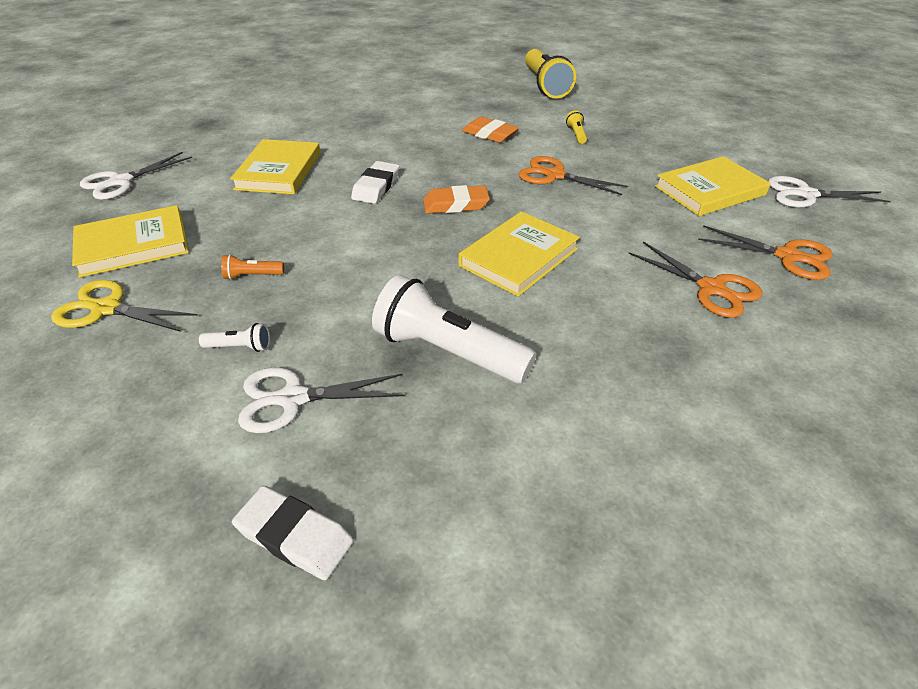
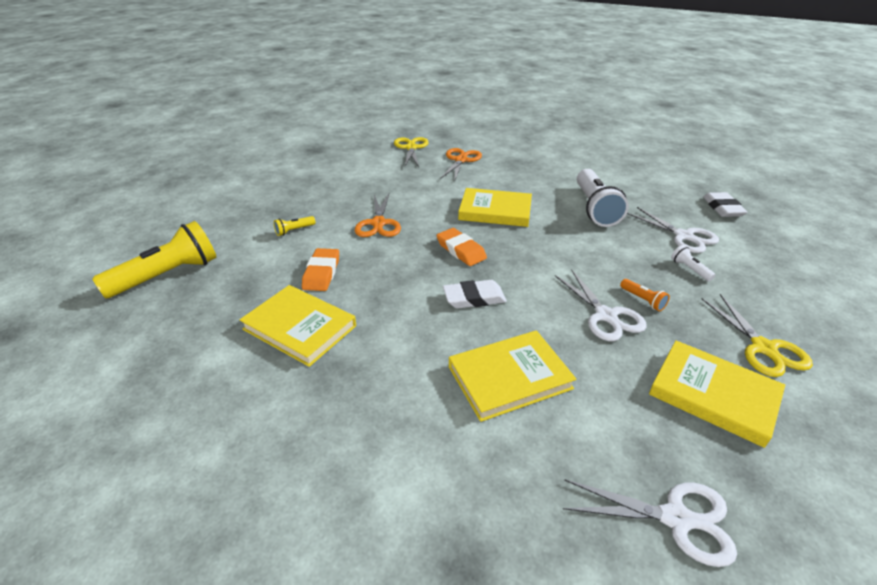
camera: 120 degrees left, 5 degrees down
(710, 191) = (354, 171): yellow book -> yellow book (300, 327)
(788, 256) = (411, 148): orange scissors -> yellow scissors
(805, 194) = (336, 148): white scissors -> white scissors (606, 316)

